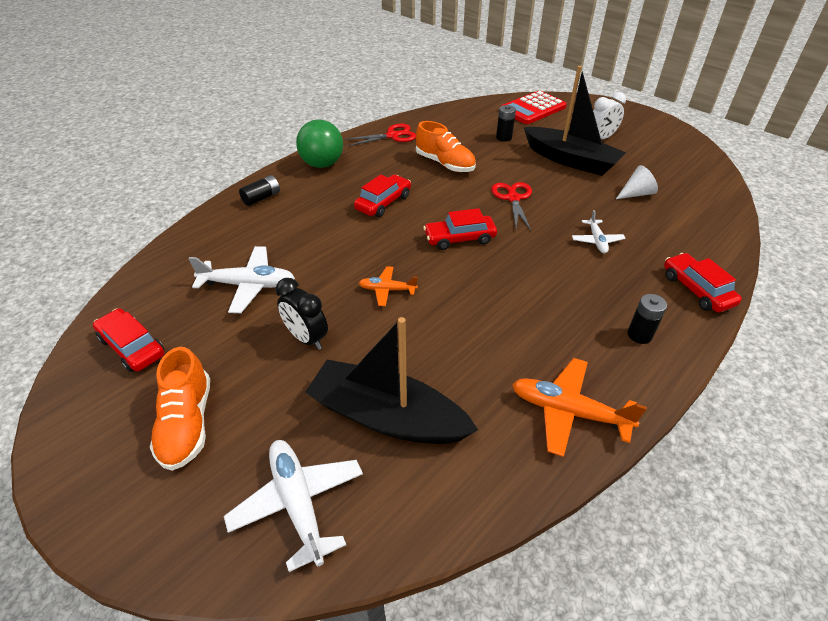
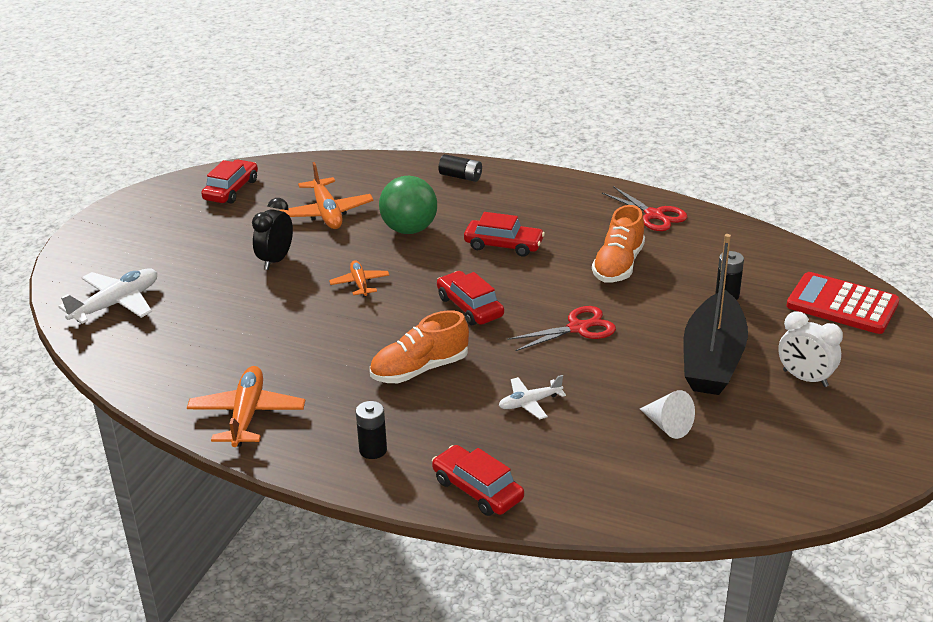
camera: 70 degrees right, 10 degrees down
(187, 423) = (168, 238): orange shoe -> orange shoe (419, 369)
(248, 285) = (327, 213): white plane -> orange plane
(322, 164) = (550, 190): green ball -> green ball (409, 229)
(387, 417) = (206, 321): black boat -> none
(696, 289) = (477, 489): red car -> red car turned 90 degrees counterclockwise

